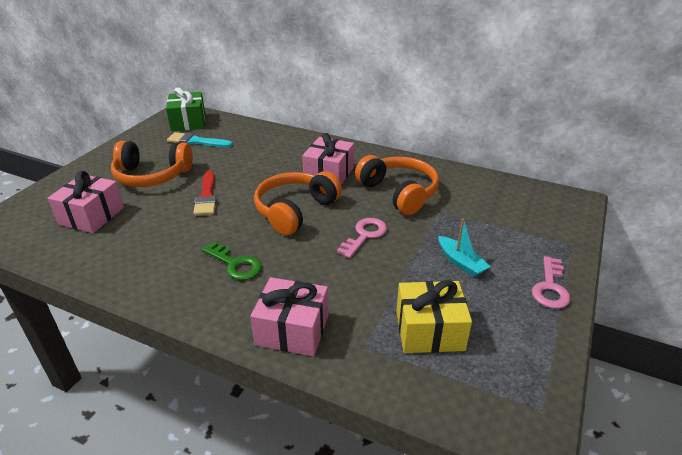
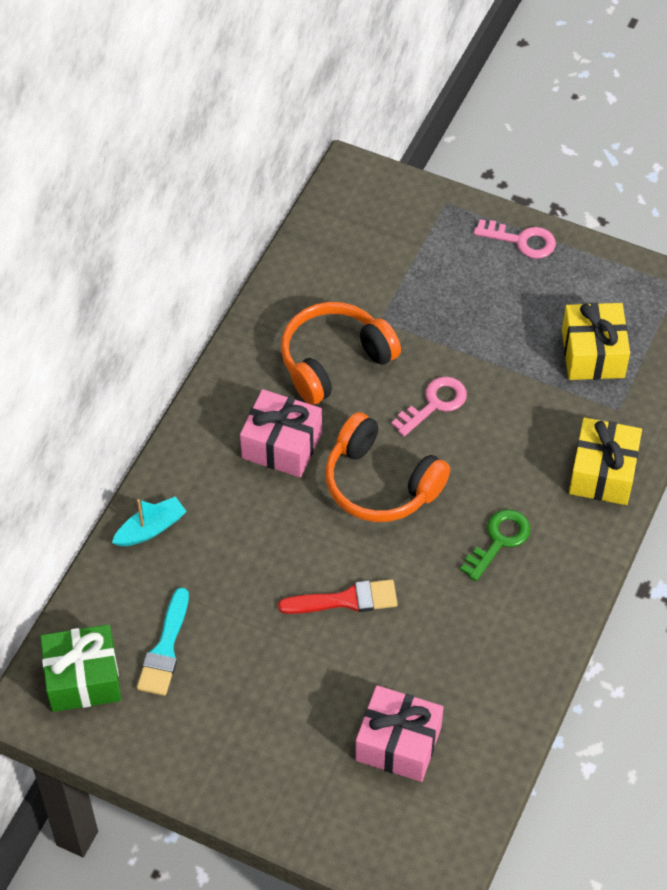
camera: 90 degrees left, 20 degrees up
(152, 175) = (283, 691): orange headphones -> none
(292, 330) = (602, 473): pink gift -> yellow gift
(365, 235) = (435, 404): pink key -> pink key turned 105 degrees clockwise
(461, 262) = (483, 312): turquoise boat -> turquoise boat (151, 528)

